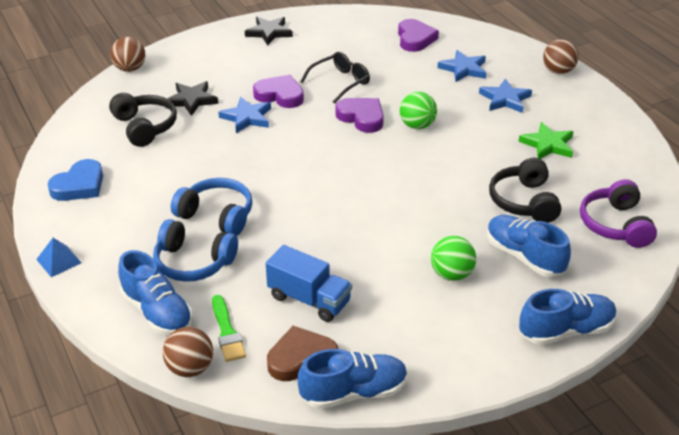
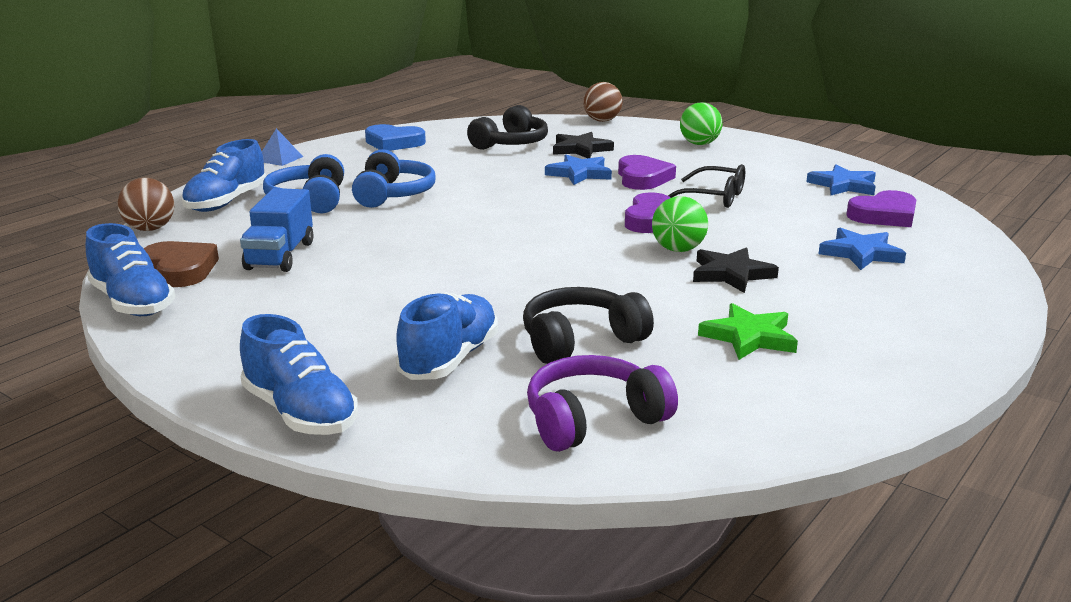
camera: 65 degrees right, 15 degrees down
(227, 332) = (209, 232): green brush -> none
(269, 32) = (762, 151): black star -> black star (731, 274)
(451, 274) = (375, 319): green ball -> green ball (699, 144)
(505, 99) = (826, 290): blue star -> blue star (843, 185)
(558, 71) = (974, 316): brown ball -> none

